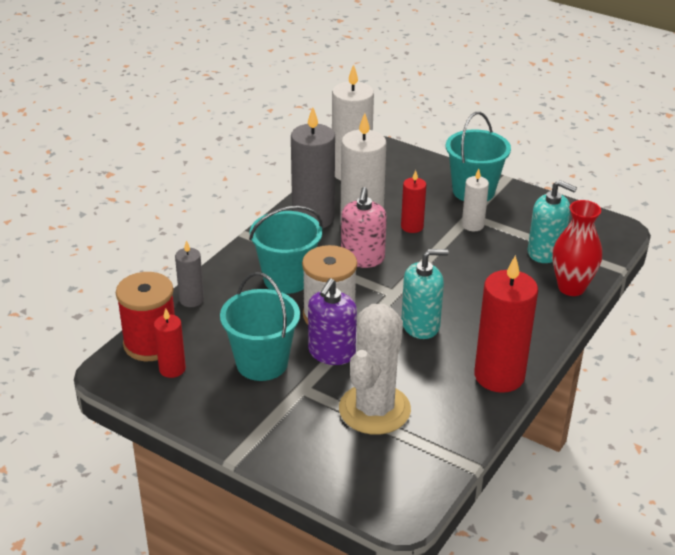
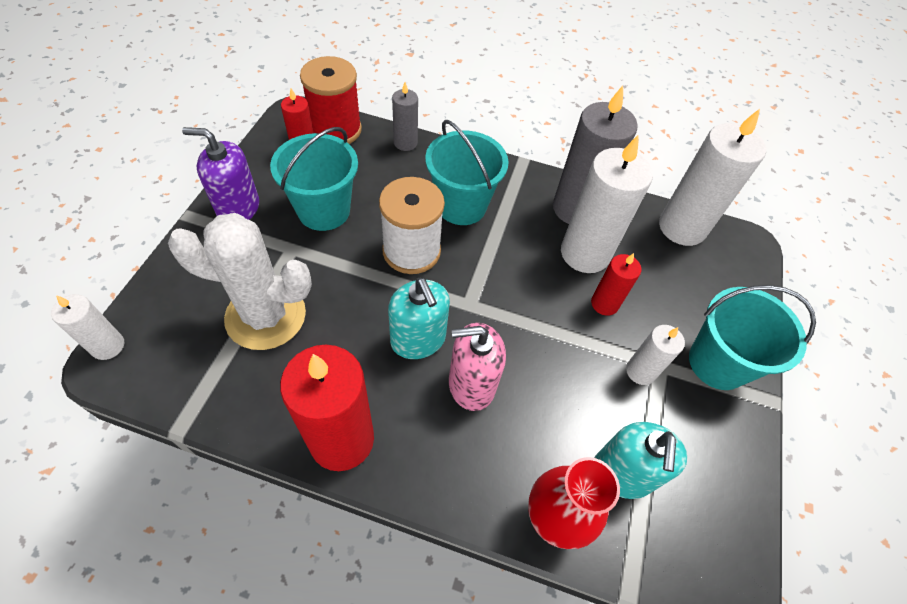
camera: 70 degrees right, 20 degrees up
(331, 353) = (351, 263): purple soap dispenser -> purple soap dispenser (238, 208)
(362, 258) = (522, 264): pink soap dispenser -> pink soap dispenser (471, 384)
(381, 513) = (108, 346): none -> white candle

